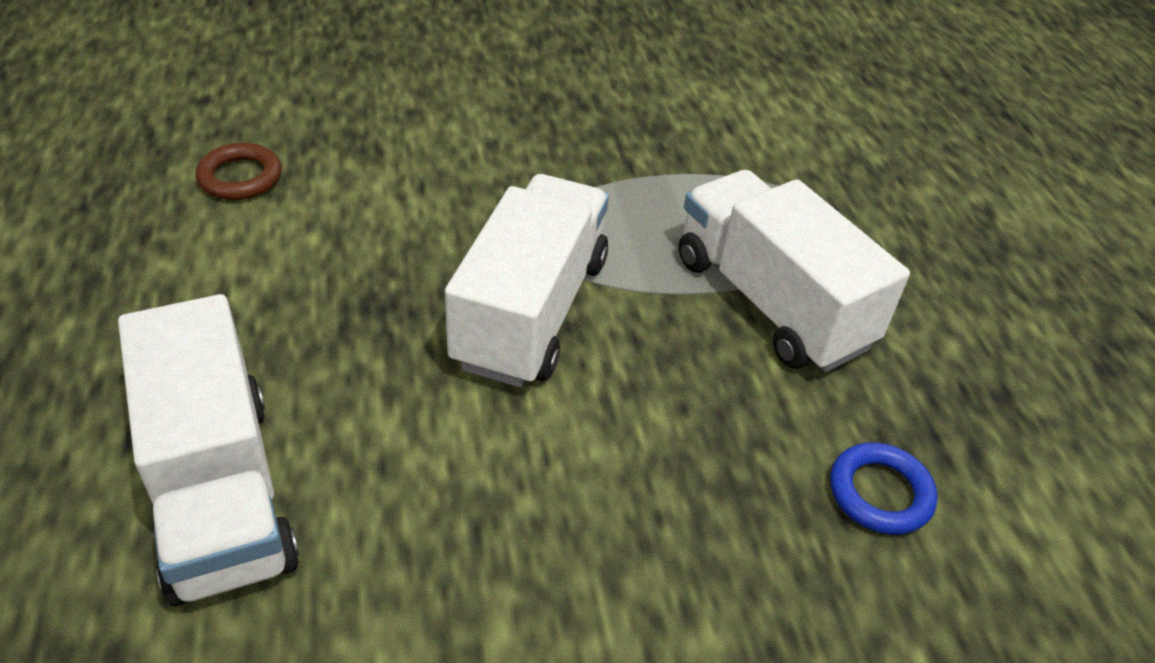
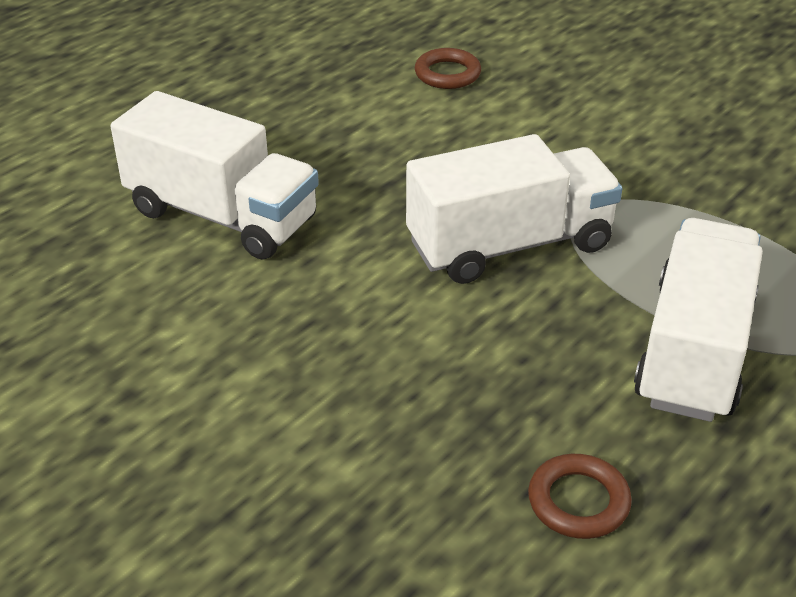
camera: 55 degrees right, 5 degrees down
(219, 491) = (222, 216): white truck -> white truck turned 90 degrees counterclockwise
(880, 493) = (578, 501): blue ring -> brown ring

